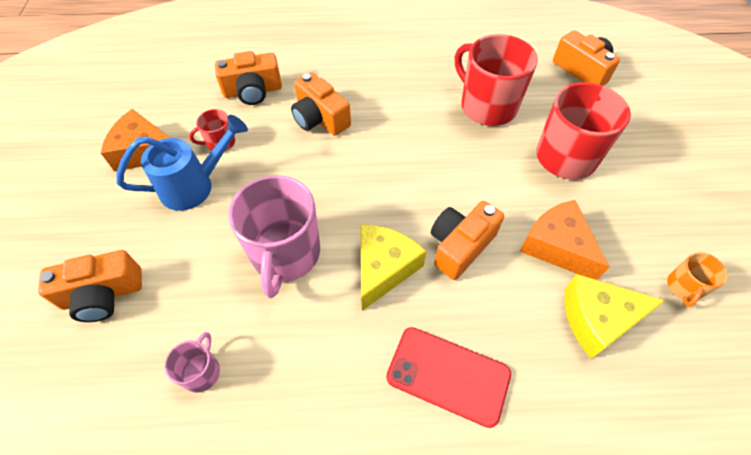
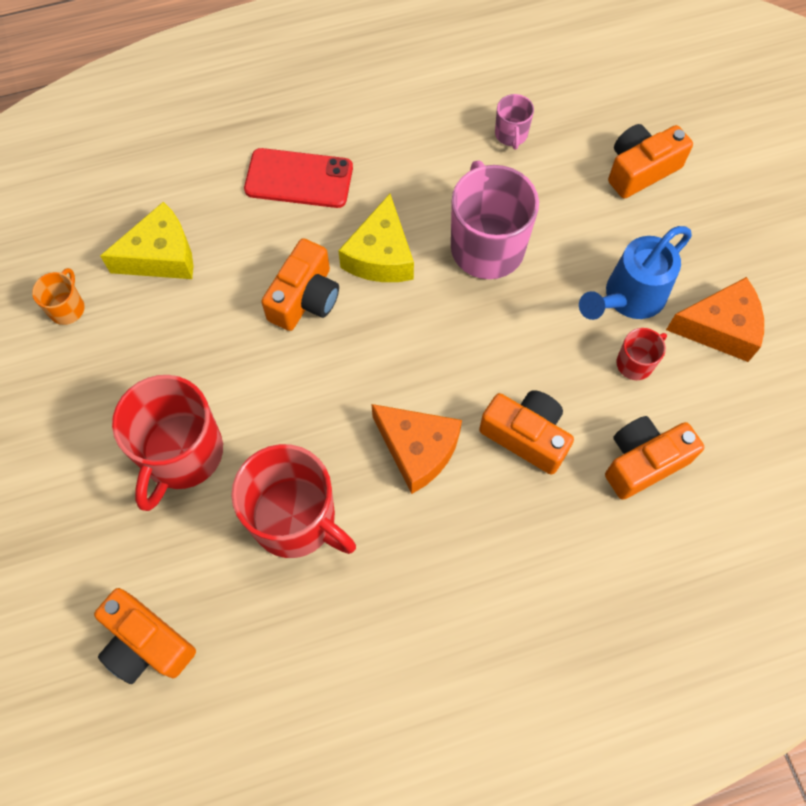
camera: 165 degrees right, 10 degrees up
(557, 246) = (198, 322): orange cheese -> orange cheese (417, 449)

